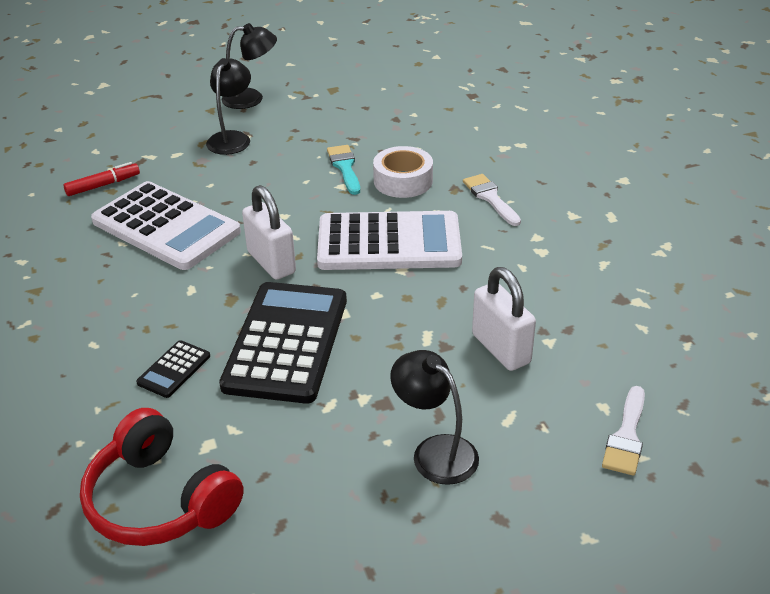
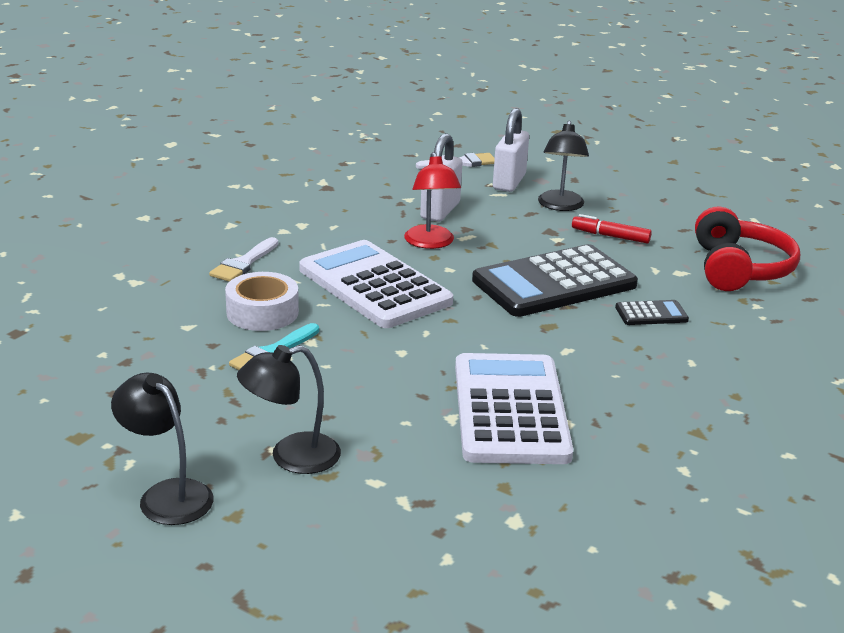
camera: 130 degrees left, 10 degrees down
(103, 185) = (503, 499): red marker -> red marker (610, 236)
(271, 262) = (477, 328): white padlock -> white padlock (509, 182)
(435, 308) = (431, 243): none -> red lamp

